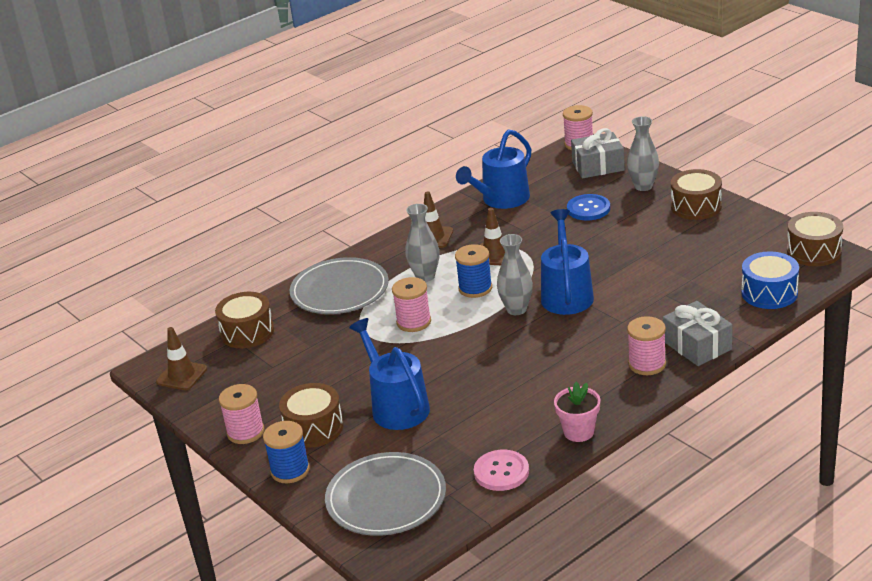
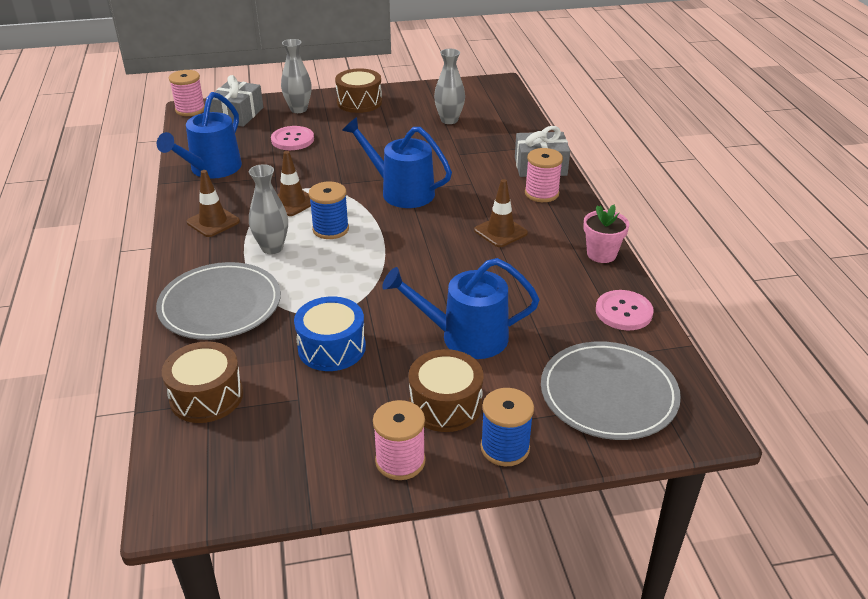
camera: 65 degrees left, 5 degrees up
(181, 375) = (224, 482): brown traffic cone -> brown traffic cone (500, 232)
(414, 322) = (339, 280): pink spool -> none
(501, 199) = (211, 169): blue watering can -> blue watering can turned 45 degrees clockwise
(516, 309) = (392, 221): grey vase -> grey vase (449, 120)
(588, 209) = (292, 140): blue button -> pink button
(769, 293) = (507, 119): blue drum -> blue drum (331, 348)
(814, 251) = (478, 88): brown drum -> none

